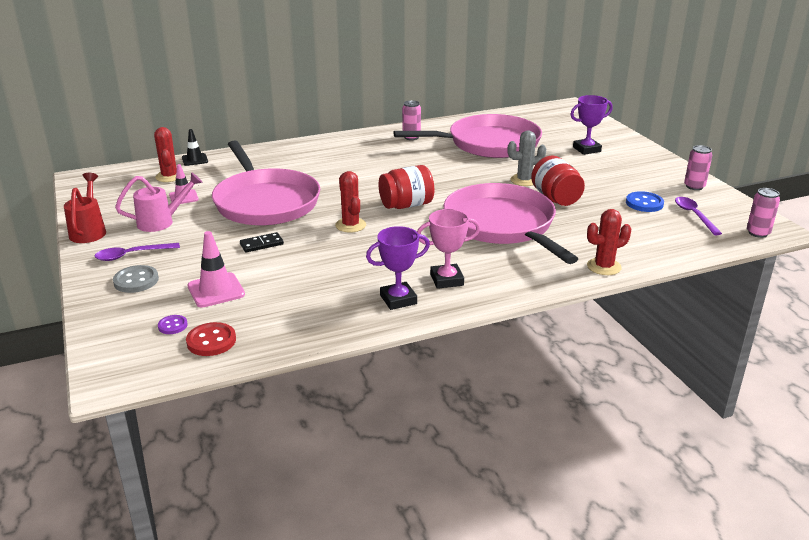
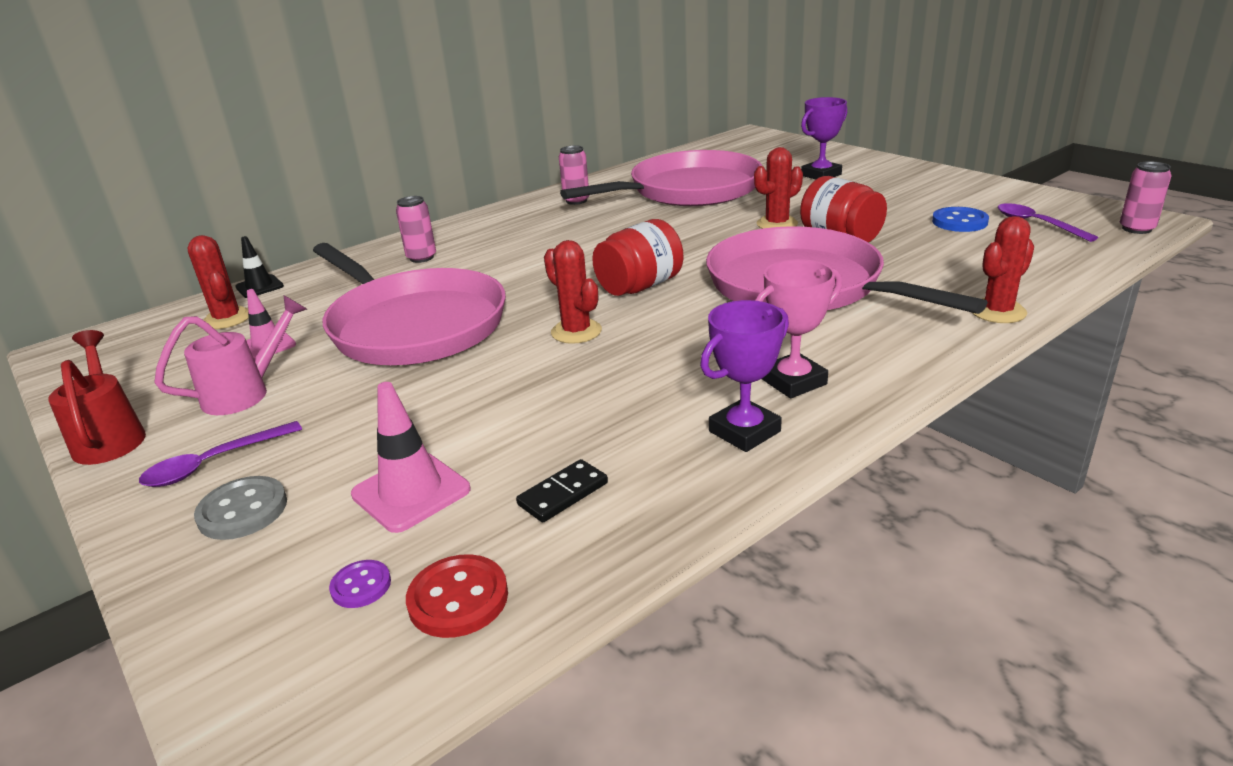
camera: 15 degrees left, 0 degrees up
(261, 244) = (448, 392): black domino -> black domino (563, 494)
(524, 180) = (777, 224): grey cactus -> red cactus
(694, 186) = (997, 191): pink can -> pink can (421, 258)

